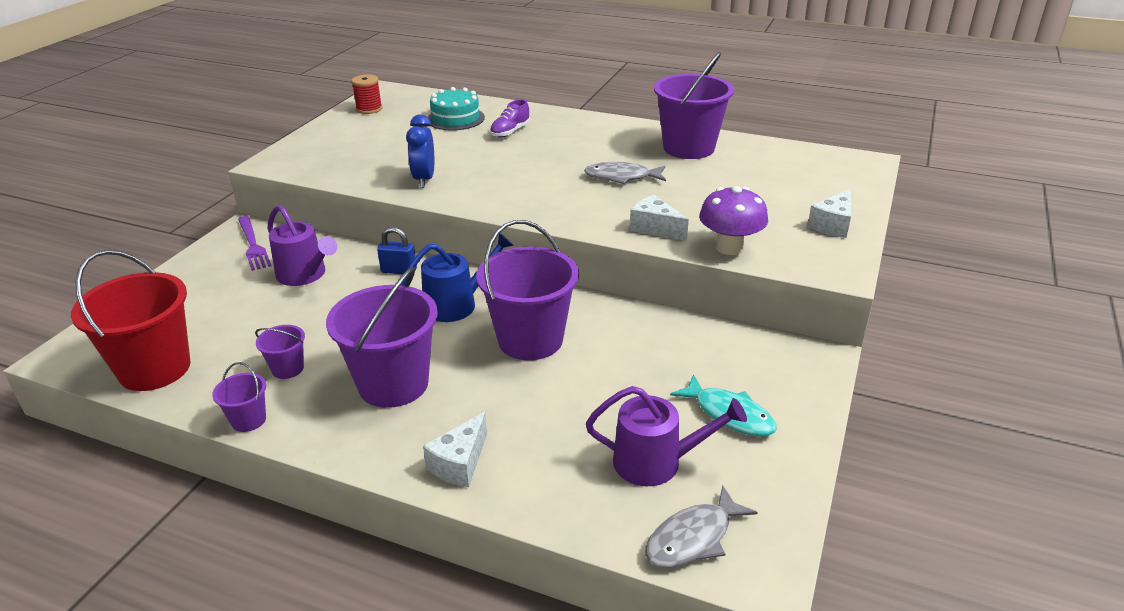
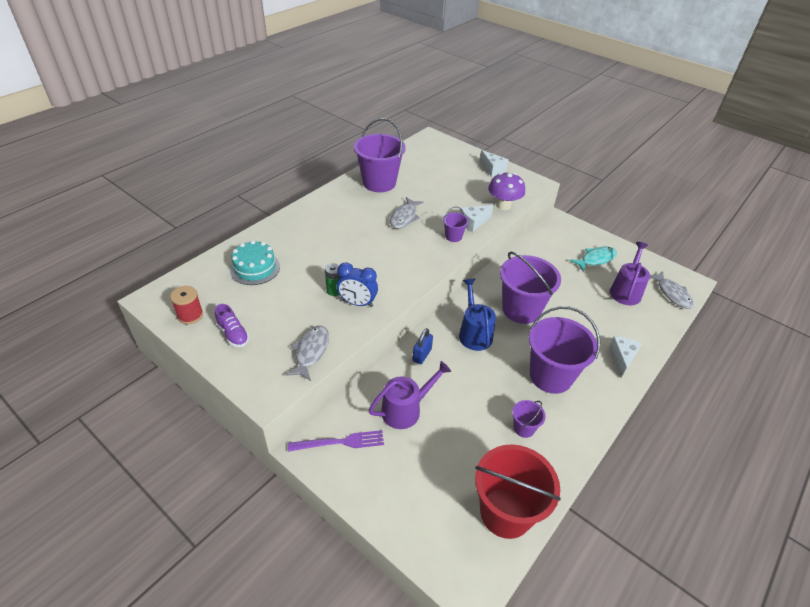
camera: 75 degrees left, 10 degrees up
(248, 420) = (574, 452): purple bucket -> purple bucket (453, 236)
(335, 170) = (311, 352): none -> grey fish
(439, 163) = (334, 291): none -> green battery
(460, 463) = (622, 358): white cheese -> white cheese turned 120 degrees counterclockwise
(510, 132) = (302, 246): purple shoe -> purple shoe (233, 334)

